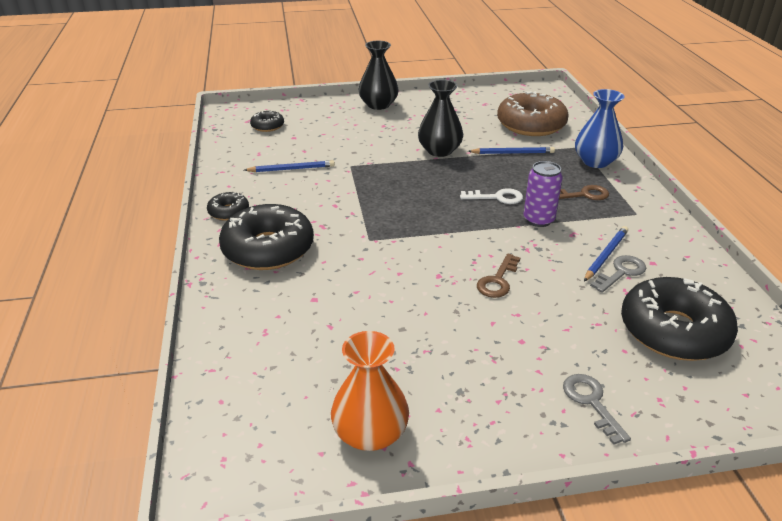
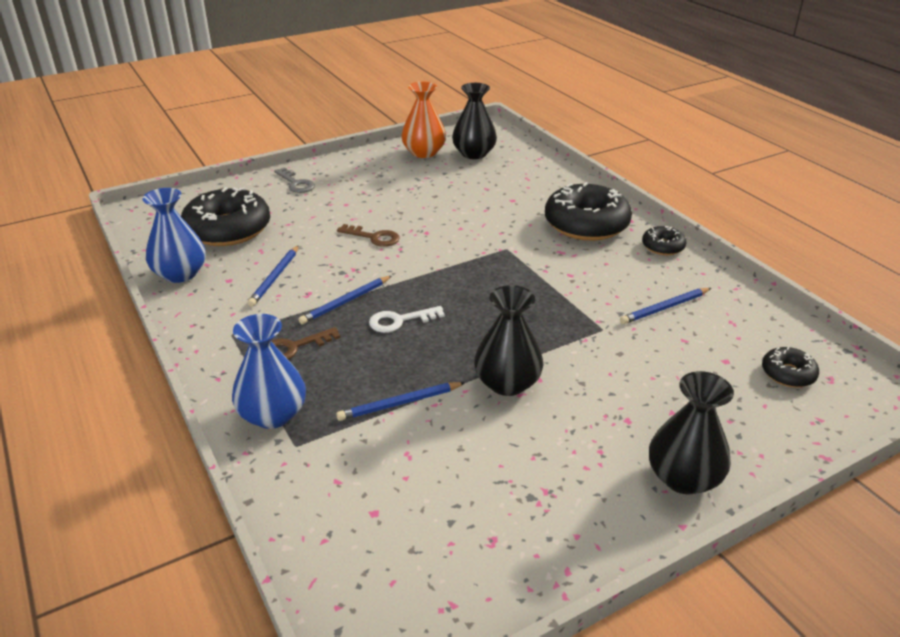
camera: 160 degrees right, 0 degrees up
(294, 407) = (474, 153): none -> black vase
(498, 281) = (374, 237): brown key -> brown key turned 105 degrees clockwise
(531, 125) = (385, 488): brown donut -> none
(538, 220) = (346, 302): purple can -> blue pencil
(621, 272) = (262, 265): grey key -> none
(707, 279) = (180, 274): none -> blue vase

